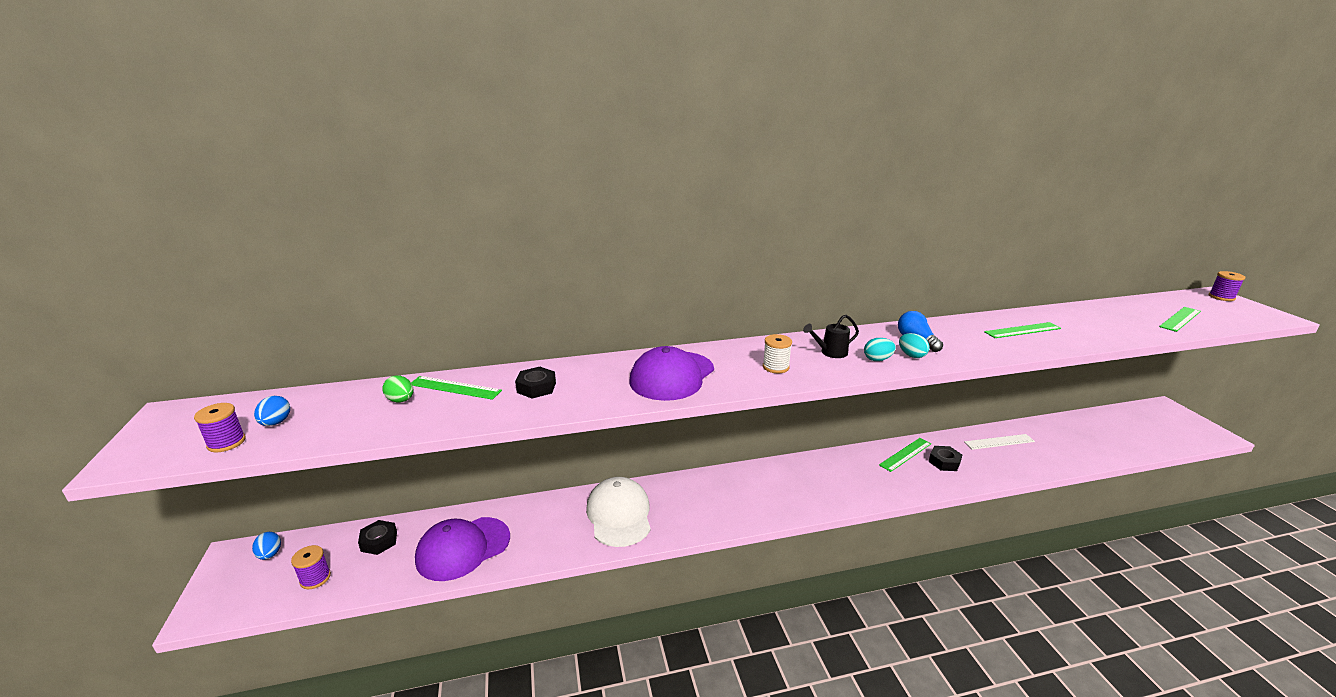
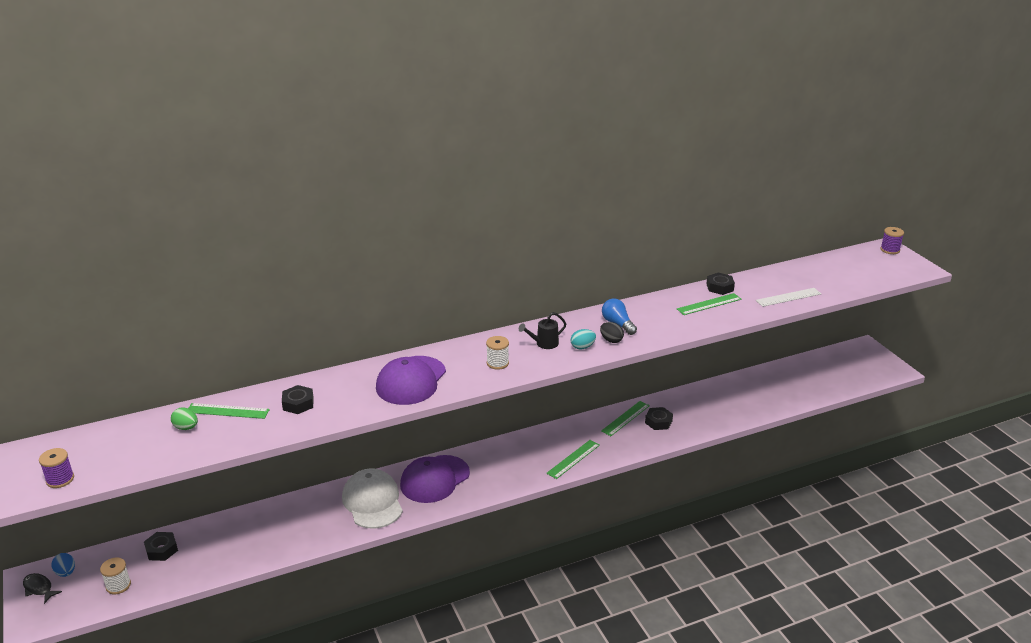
camera: 10 degrees left, 5 degrees up
(233, 570) = (39, 588): none -> black fish
(276, 423) = (90, 459): blue egg -> none
(315, 578) = (118, 585): purple spool -> white spool
(463, 548) = (240, 546): purple cap -> purple cap (434, 479)
(911, 355) = (611, 340): turquoise egg -> black egg
(999, 442) = (710, 397): white ruler -> white ruler (788, 297)
(1029, 316) = (719, 287): none -> black nut
(1180, 319) = (843, 279): green ruler -> green ruler (573, 459)

